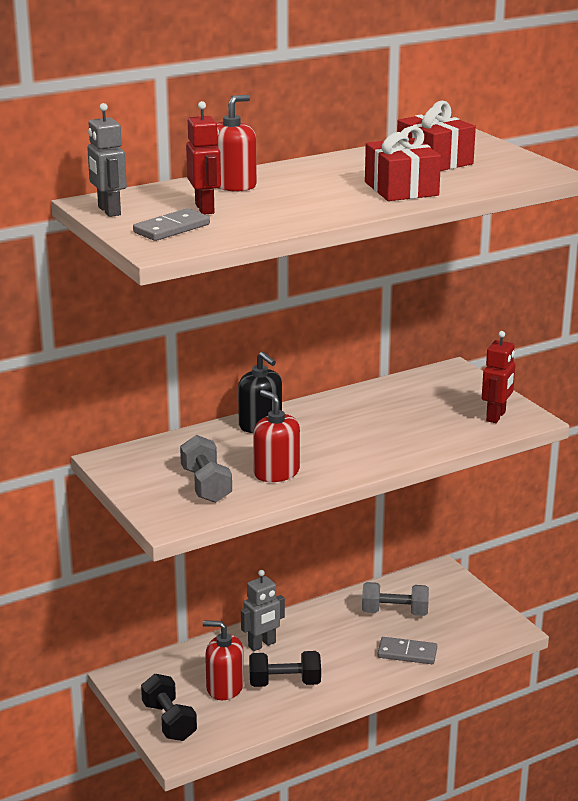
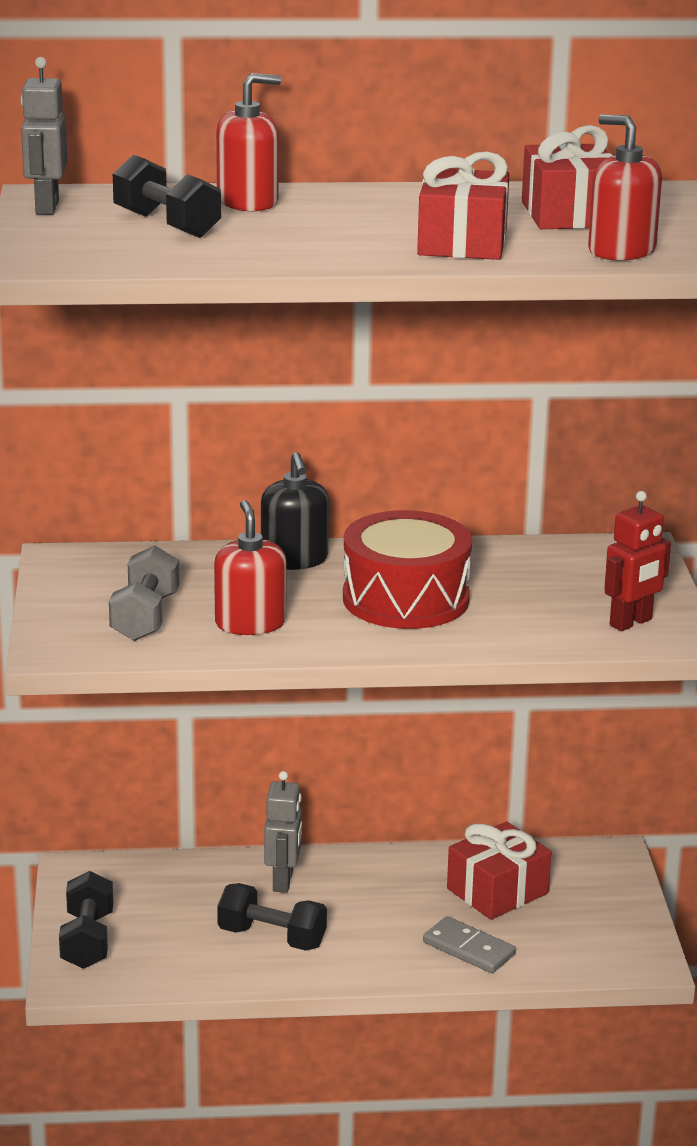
camera: 25 degrees right, 0 degrees up
(171, 228) = (88, 241): grey domino -> none
(205, 209) = (167, 225): red robot -> black dumbbell
(225, 687) = (190, 920): red soap dispenser -> red soap dispenser (621, 251)
(262, 644) = (283, 881): grey robot -> grey robot turned 75 degrees counterclockwise
(353, 433) = (405, 599): none -> red drum
(394, 612) = (497, 891): grey dumbbell -> red gift

